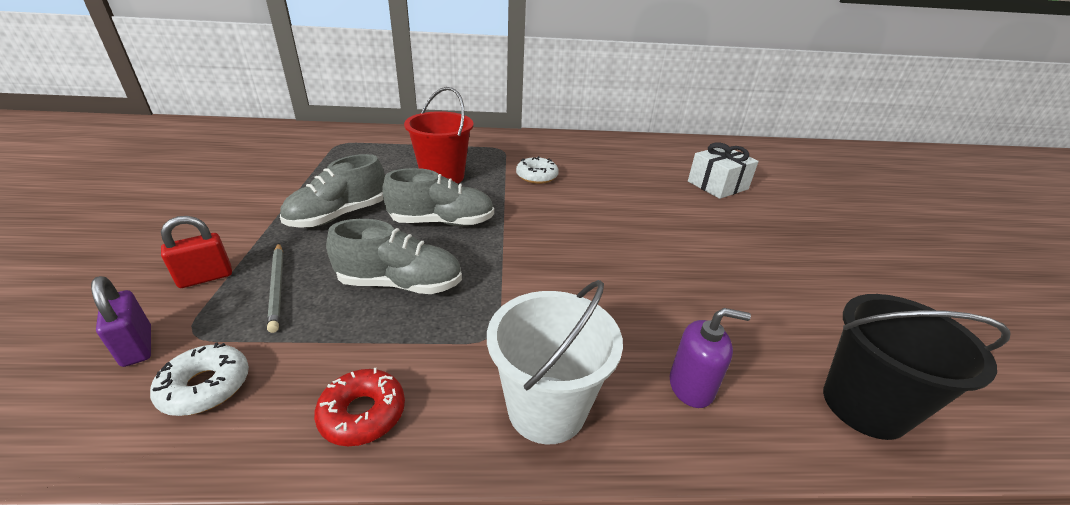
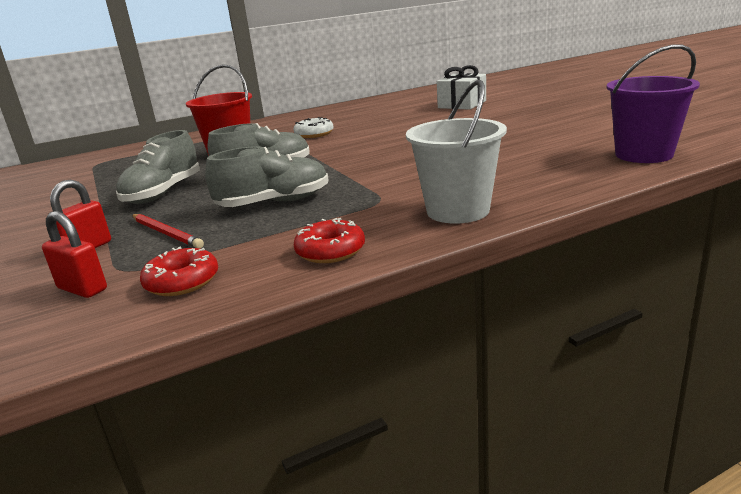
camera: 20 degrees left, 10 degrees down
(137, 346) = (82, 289): purple padlock -> red padlock
(206, 387) = (182, 282): white donut -> red donut
(277, 287) = (166, 233): grey pencil -> red pencil
(691, 386) = (539, 178): purple soap dispenser -> none
(864, 406) = (643, 155): black bucket -> purple bucket

